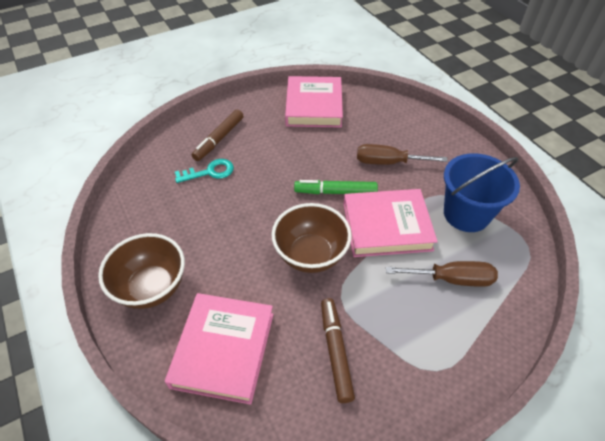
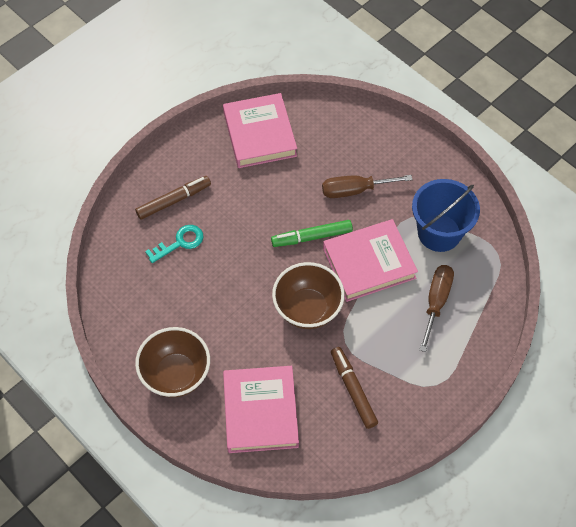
camera: 15 degrees left, 10 degrees up
(219, 139) = (174, 200): brown marker -> brown marker turned 135 degrees counterclockwise
(452, 279) = (436, 302): brown screwdriver -> brown screwdriver turned 60 degrees counterclockwise

